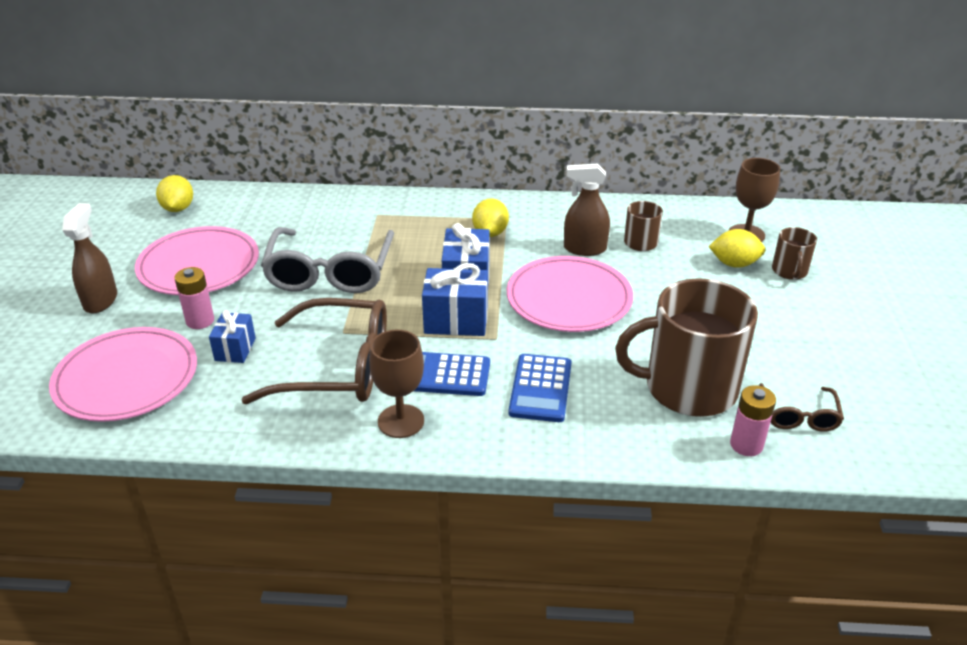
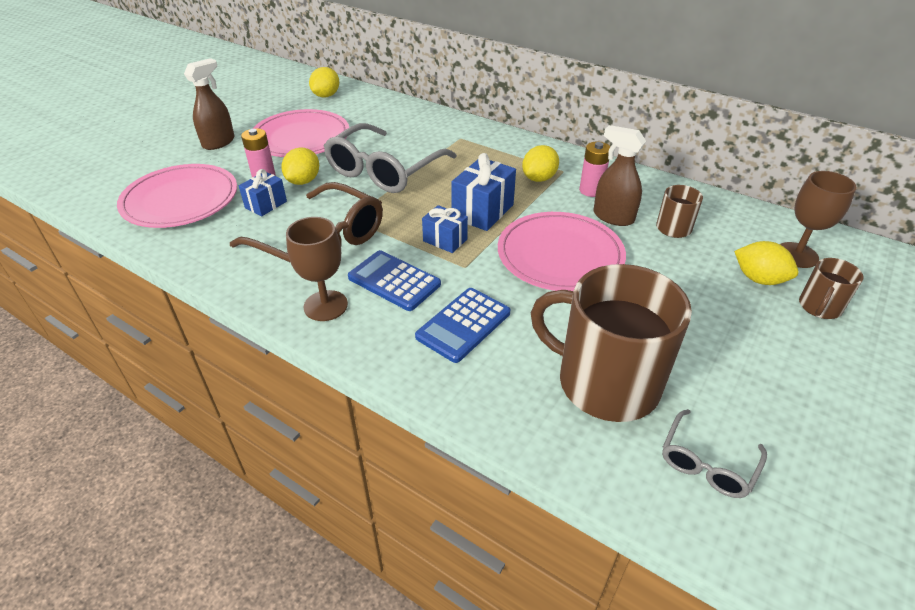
camera: 30 degrees right, 5 degrees up
(252, 311) = (303, 181): none -> yellow lemon
(456, 321) = (445, 240): blue gift -> blue gift, size x0.63
(746, 445) = (620, 468): pink battery -> pink battery (591, 190)
(799, 416) = (707, 464): brown glasses -> grey glasses

